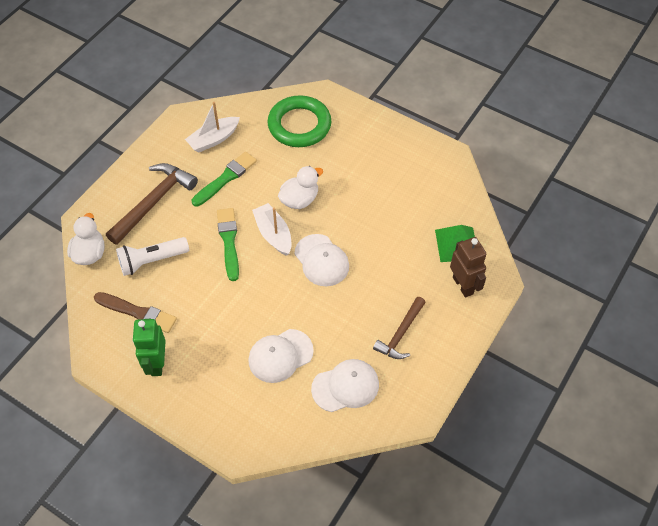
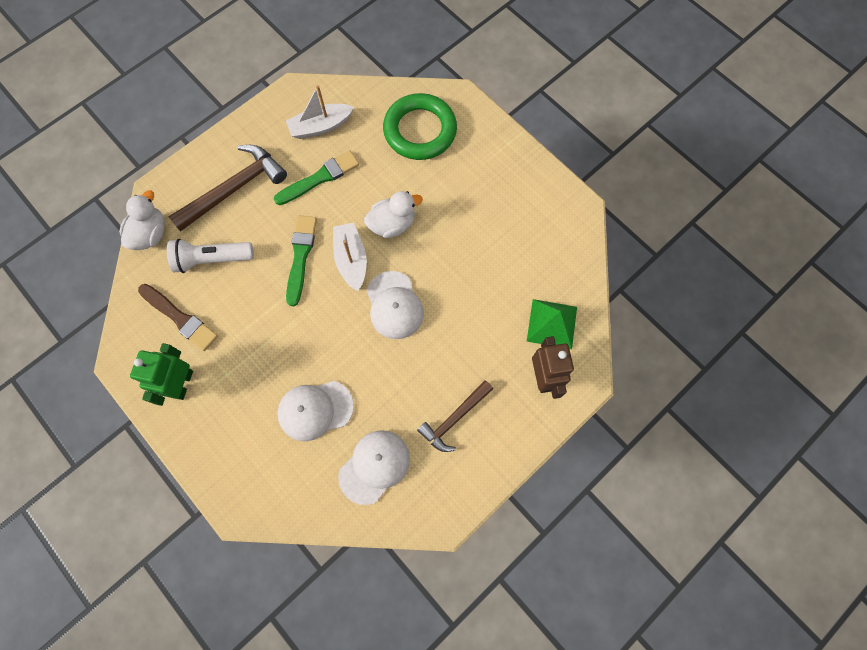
camera: 15 degrees right, 15 degrees up
(345, 386) = (374, 466): white cap -> white cap turned 45 degrees counterclockwise

